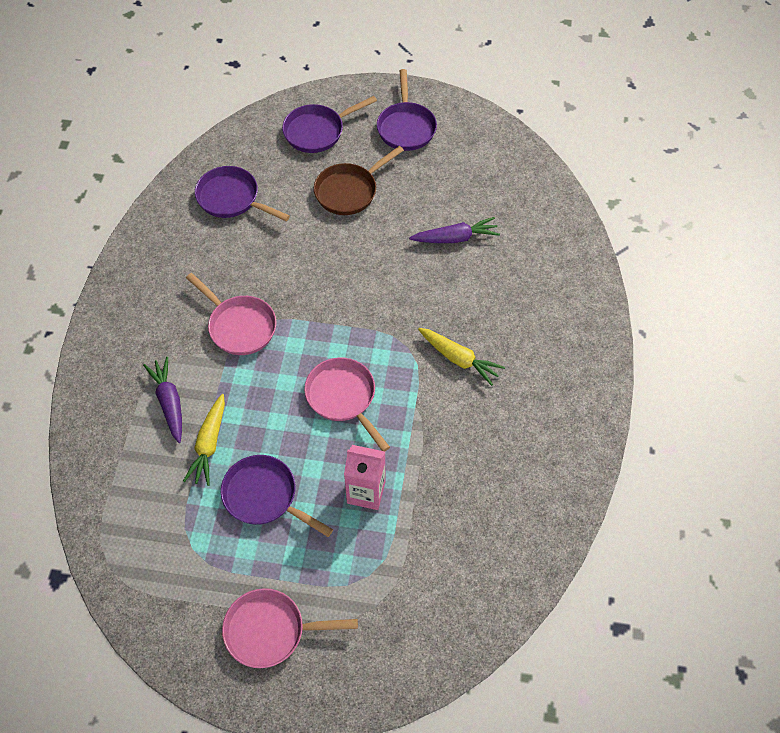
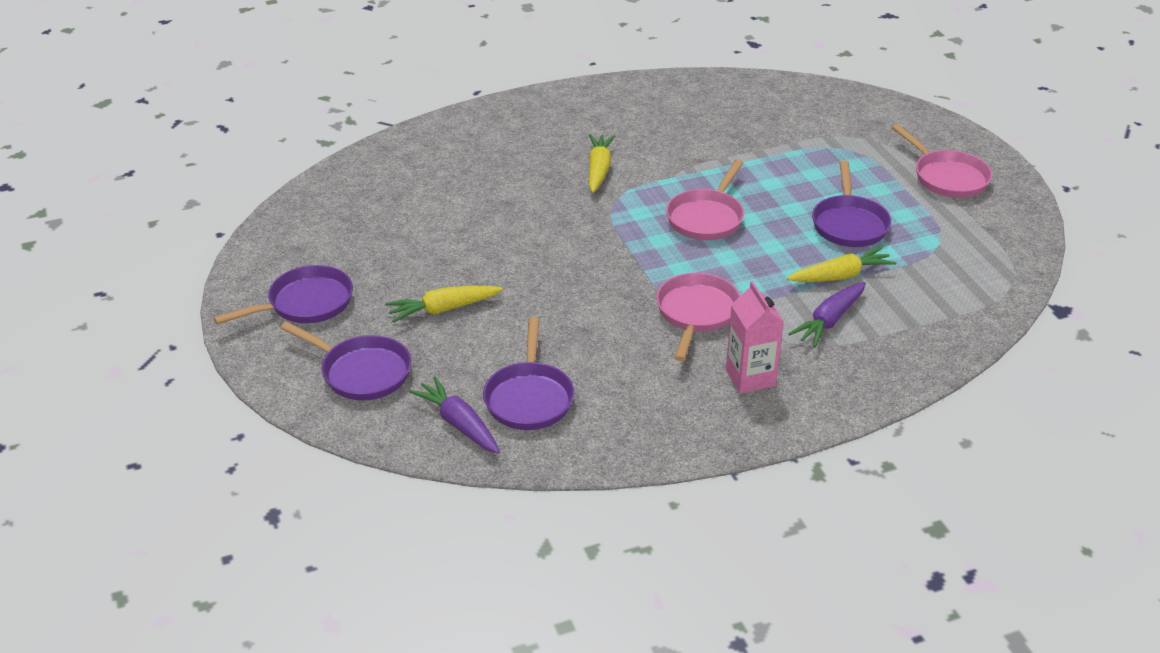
camera: 120 degrees left, 20 degrees down
(349, 191) = (442, 309): brown pan -> yellow carrot
(366, 492) = (782, 174): pink carton -> pink carton (750, 377)
(456, 238) = (452, 215): purple carrot -> purple carrot (458, 423)

